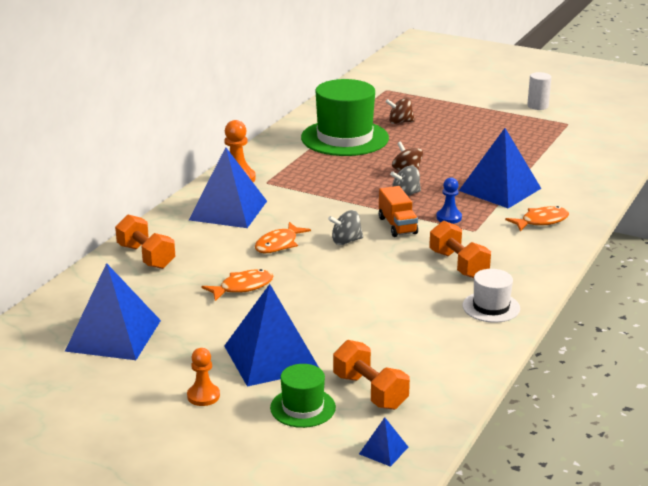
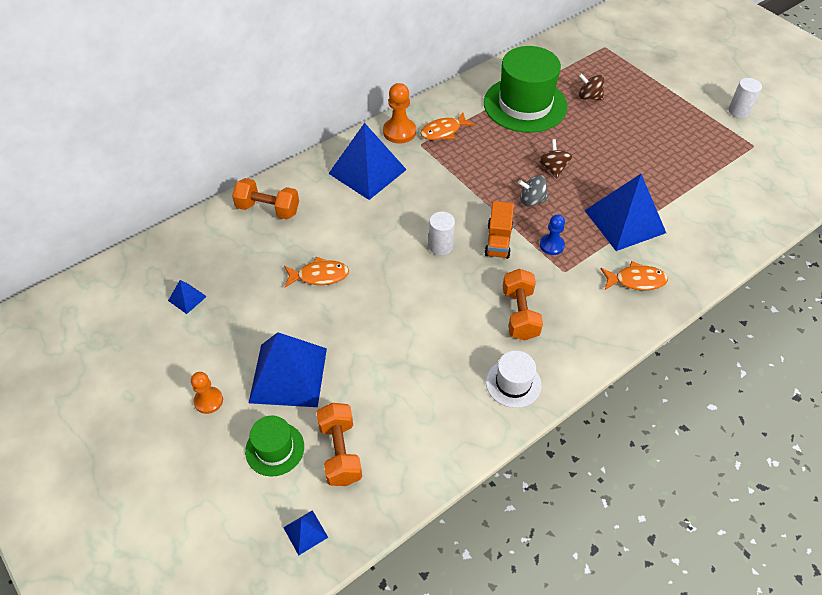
camera: 25 degrees right, 25 degrees up
(113, 335) = (187, 298): blue pyramid -> blue pyramid, size x0.43
(146, 257) = (268, 209): orange dumbbell -> orange dumbbell turned 60 degrees counterclockwise
(278, 244) = (382, 230): orange fish -> orange fish (443, 131)
(346, 241) = (440, 246): grey spinning top -> white cylinder

